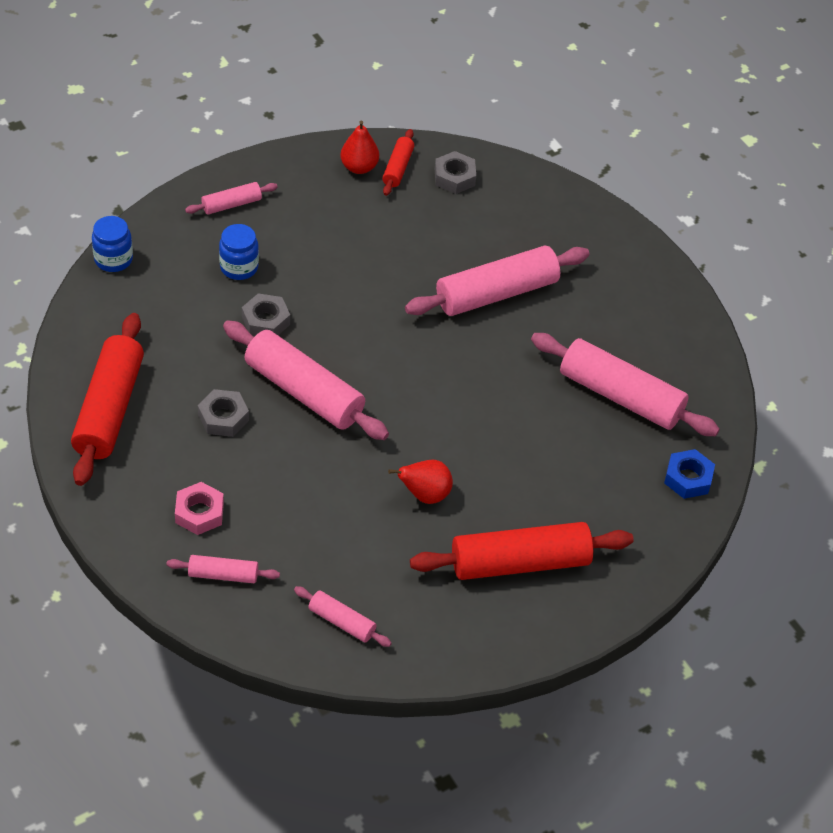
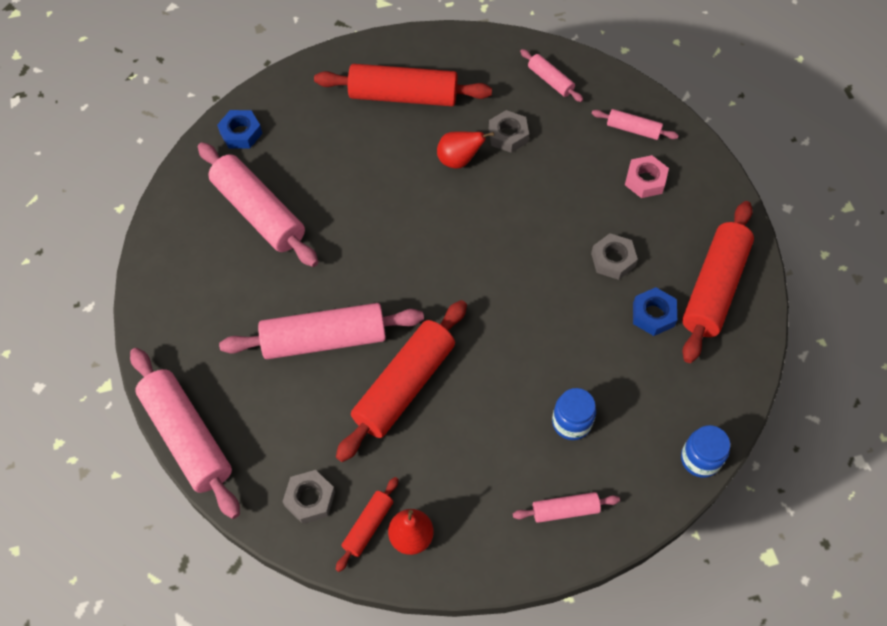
camera: 160 degrees left, 10 degrees up
(172, 371) = (653, 315): none -> blue nut
(266, 321) = (556, 352): grey nut -> grey nut (508, 135)
(304, 391) = (536, 271): pink rolling pin -> pink rolling pin (187, 437)
(405, 269) = (404, 385): none -> red rolling pin

